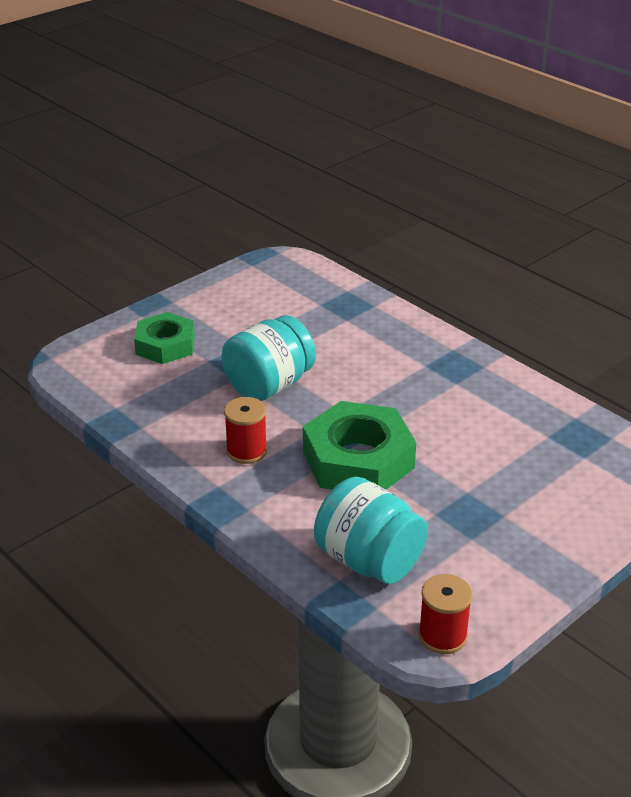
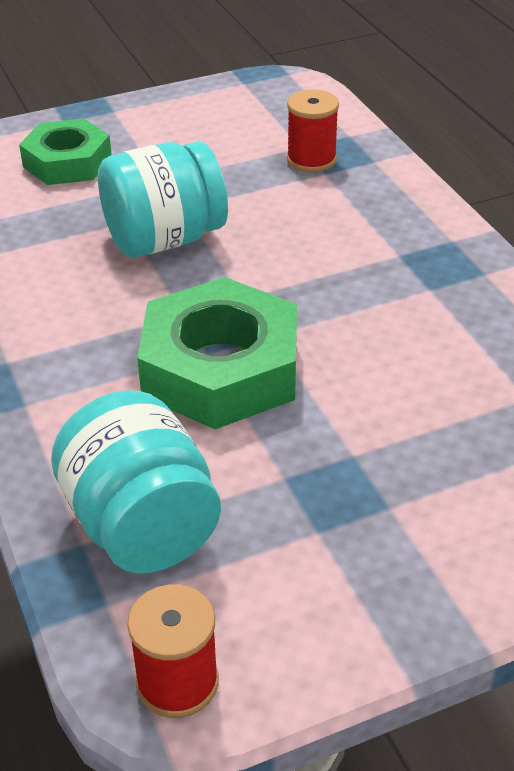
camera: 20 degrees right, 5 degrees up
(246, 451) = (76, 322): red spool -> red spool (311, 160)

